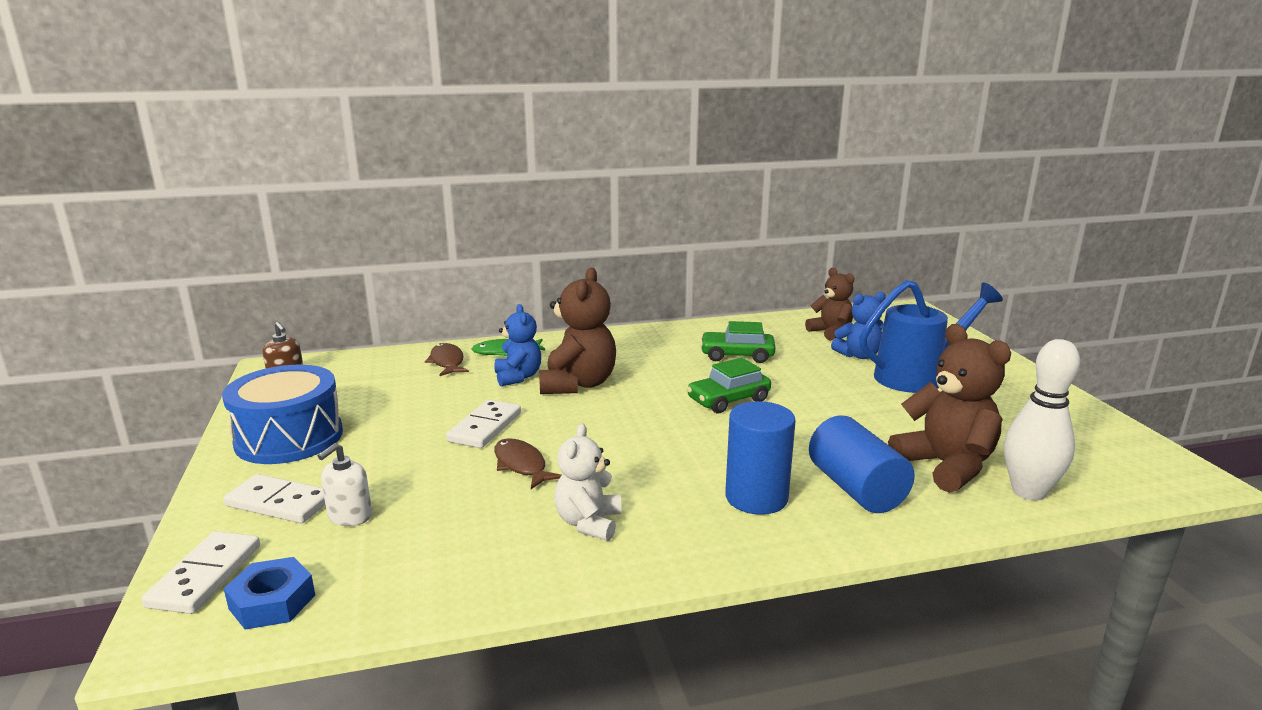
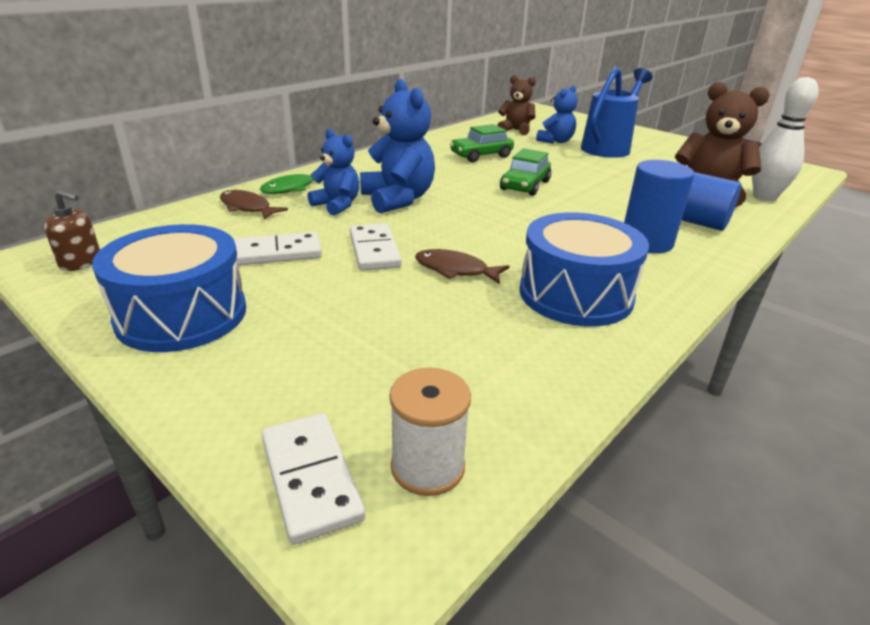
camera: 35 degrees left, 10 degrees up
(272, 602) = (427, 467): blue nut -> white spool
(279, 503) = (276, 377): white domino -> white domino (278, 253)
(350, 516) = (373, 361): white soap dispenser -> none
(578, 384) = (398, 199): brown teddy bear -> blue teddy bear
(588, 523) = (575, 294): white teddy bear -> blue drum

